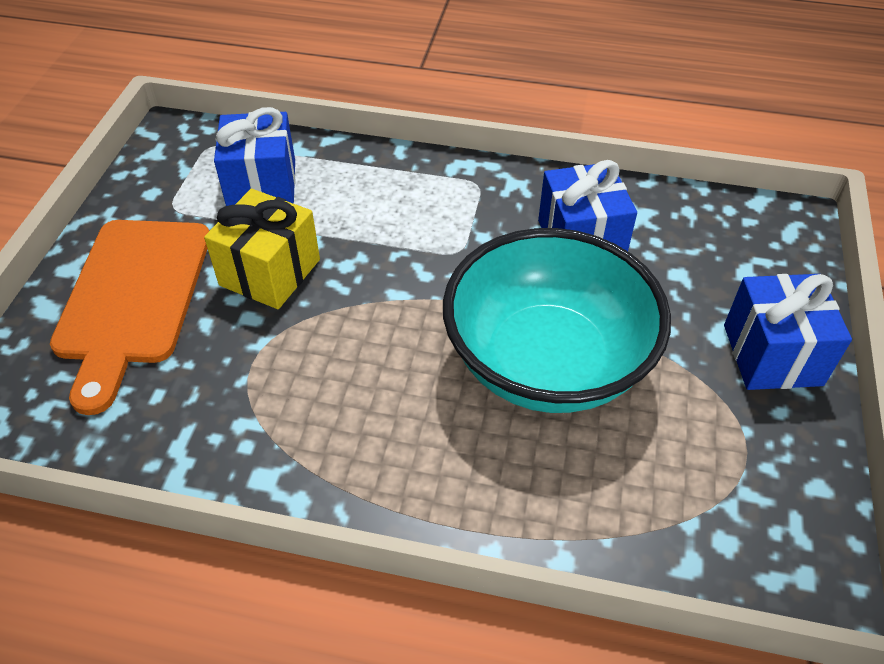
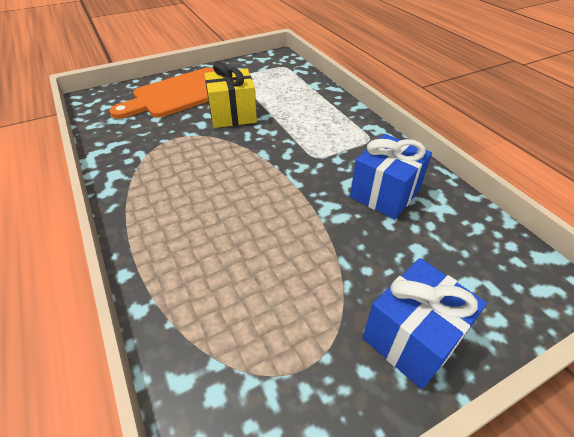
camera: 50 degrees right, 5 degrees down
(262, 185) = (280, 87): blue gift -> none
(547, 362) = (277, 227): turquoise bowl -> none

